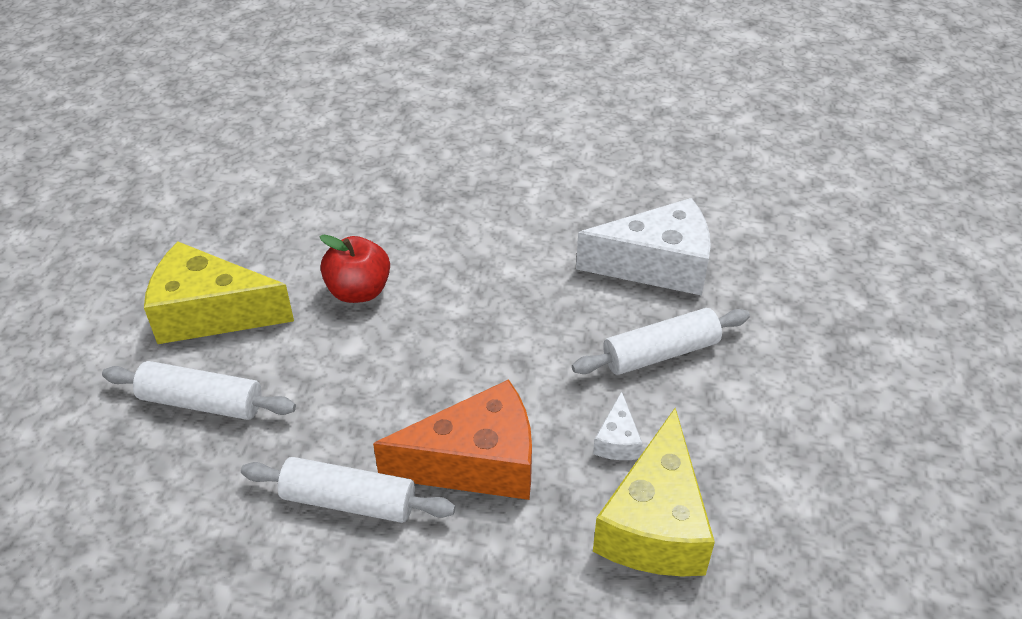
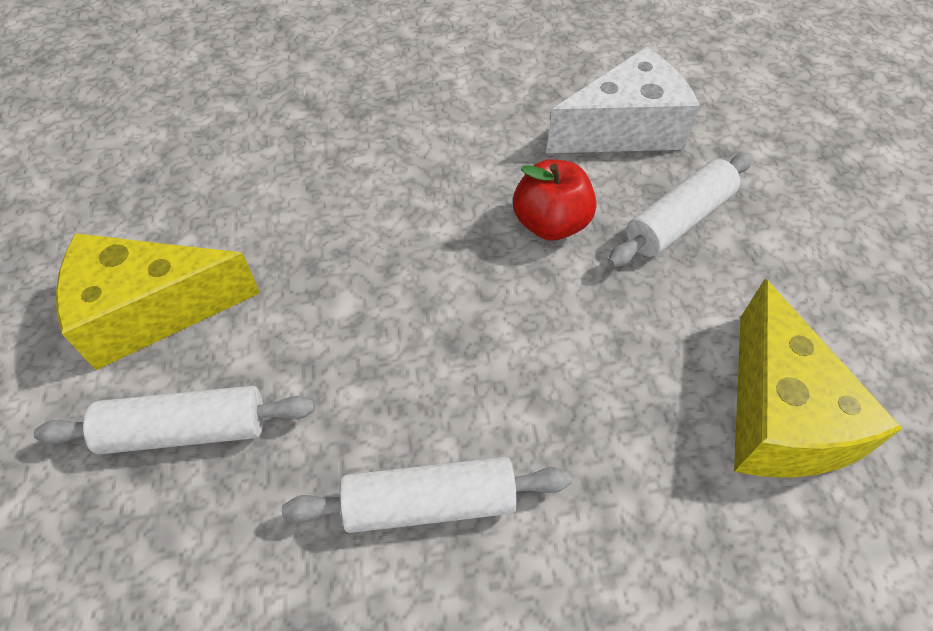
camera: 20 degrees left, 10 degrees up
(358, 291) = (321, 237): red apple -> red apple (550, 224)
(476, 462) = (553, 404): orange cheese -> none
(617, 440) = (688, 330): white cheese -> none

